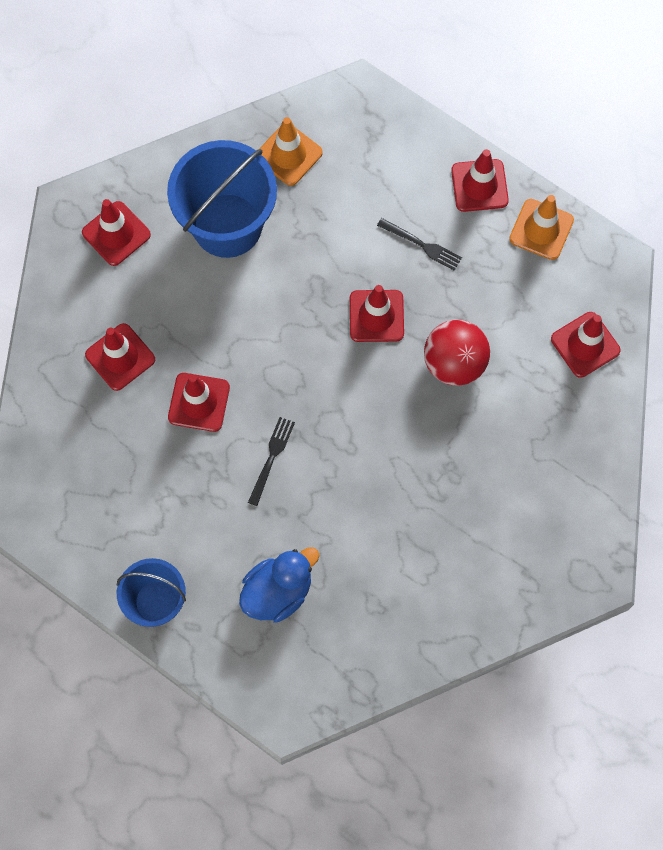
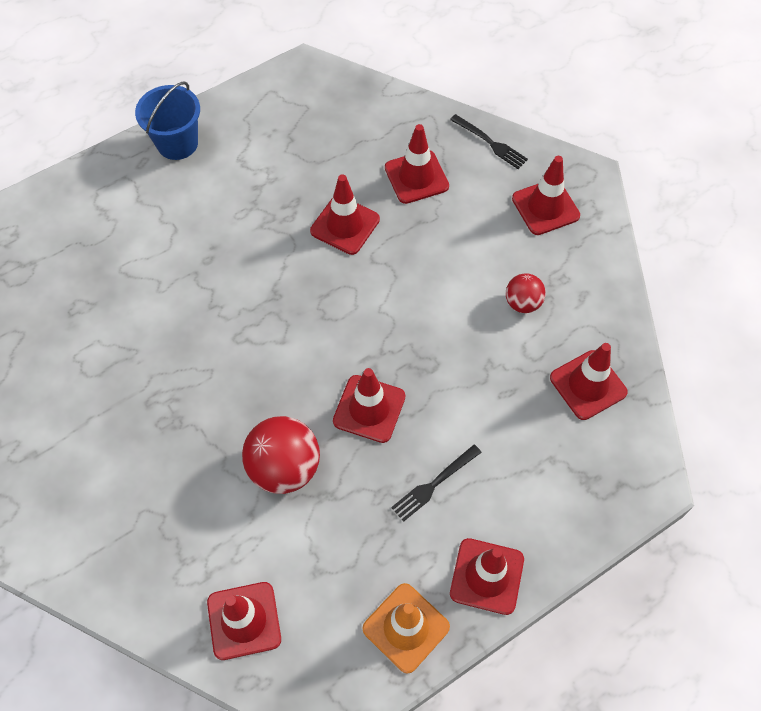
camera: 110 degrees right, 10 degrees down
(227, 225) = (522, 303): blue bucket -> red ball
(271, 457) = (263, 267): black fork -> black fork (491, 143)
(278, 591) = (136, 234): blue duck -> none
(288, 154) = (588, 385): orange traffic cone -> red traffic cone

